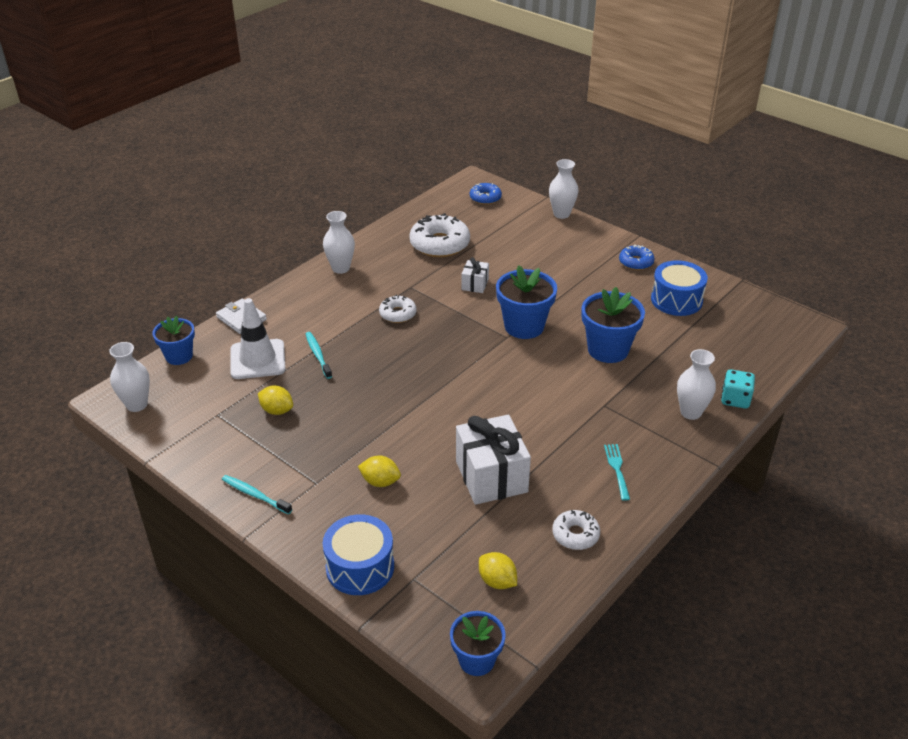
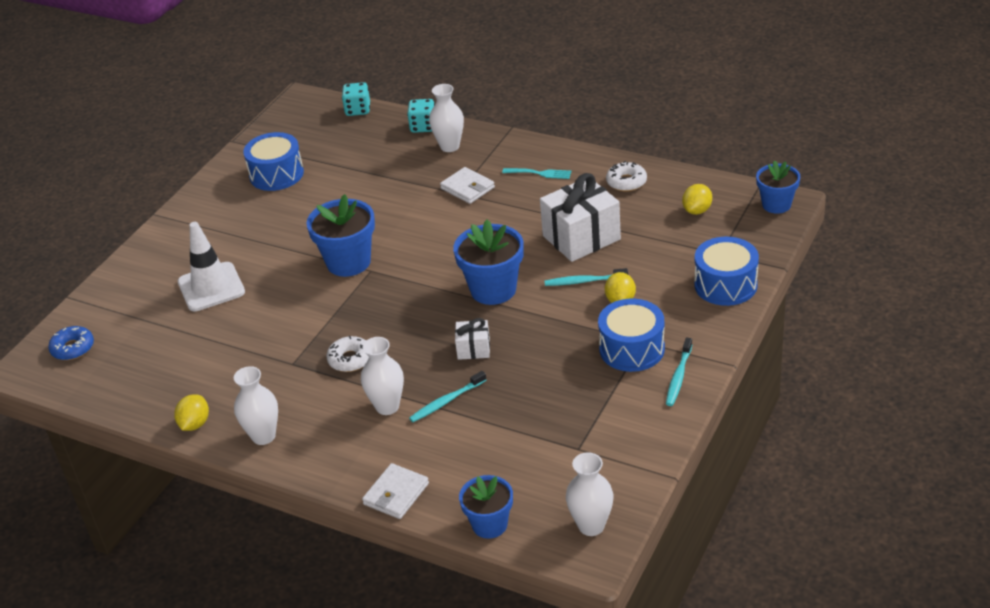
camera: 100 degrees left, 0 degrees up
(257, 359) = (472, 449): white traffic cone -> white traffic cone (211, 287)
(277, 410) = (552, 403): yellow lemon -> yellow lemon (195, 424)
(310, 473) = (632, 349): none -> blue drum
(422, 463) = (584, 281): none -> turquoise toothbrush
(439, 244) = (192, 362): white donut -> none
(475, 284) = (276, 313): white gift -> white gift (473, 349)
(561, 214) = (110, 277): white vase -> white vase (387, 406)
(608, 350) = (372, 203): blue flower pot -> blue flower pot (493, 289)
(609, 413) = (467, 188): none -> white wallet
(617, 469) = (540, 173): turquoise fork -> turquoise fork turned 150 degrees counterclockwise
(636, 262) = (210, 208): blue donut -> none
(780, 359) = (358, 110): none -> turquoise dice

